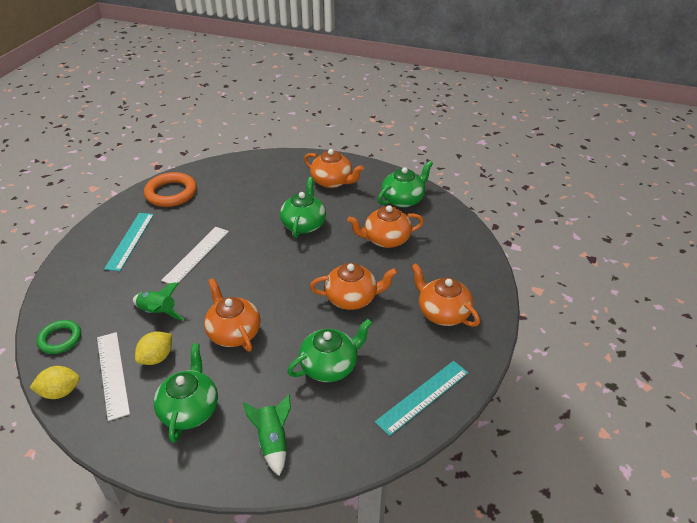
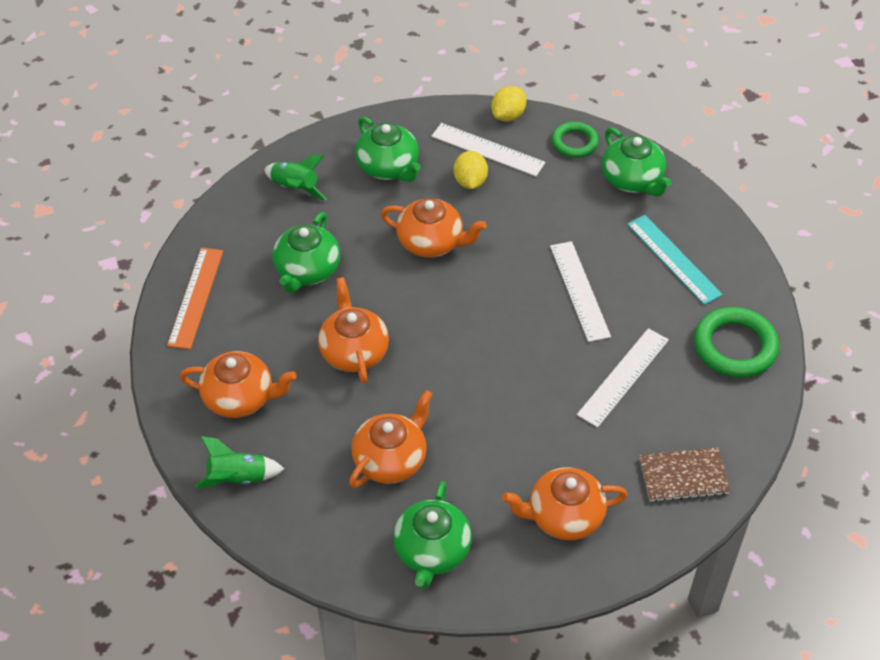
camera: 140 degrees right, 10 degrees up
(158, 312) = (527, 214): green rocket -> green rocket (238, 478)
(171, 193) = (734, 346): orange ring -> green ring
(235, 210) = (623, 377): none -> white ruler
(266, 168) = (683, 476): none -> brown notebook
(304, 224) = (515, 413): green teapot -> green teapot (632, 180)
(352, 298) = (354, 351): orange teapot -> orange teapot turned 120 degrees clockwise
(423, 397) = (195, 297): turquoise ruler -> orange ruler

